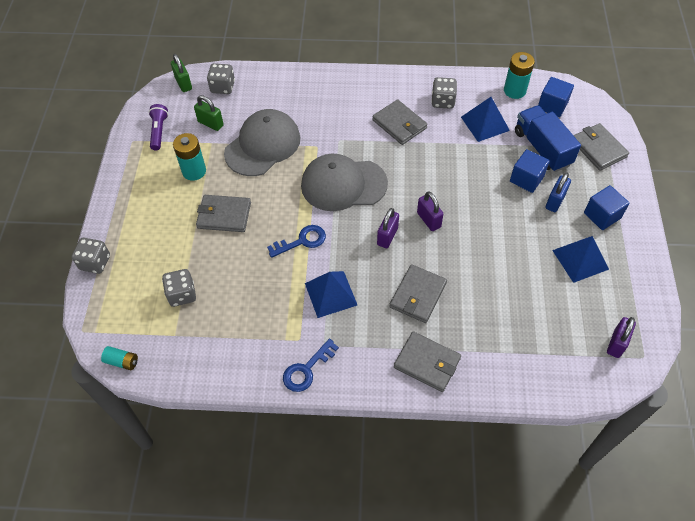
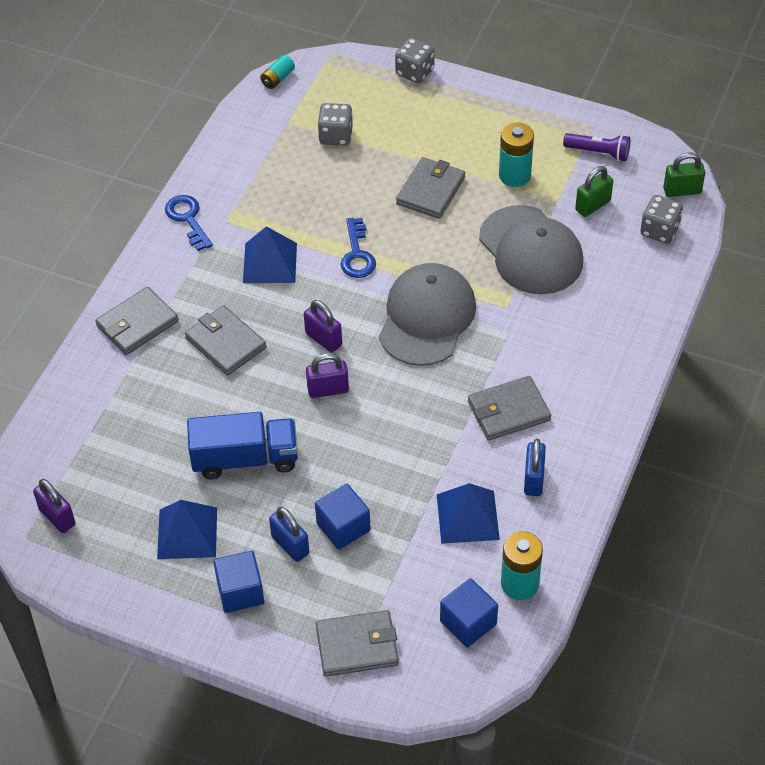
camera: 110 degrees right, 5 degrees down
(443, 101) = (533, 479): grey dice -> blue padlock
(542, 148) = (390, 571): blue truck -> blue truck (245, 459)

